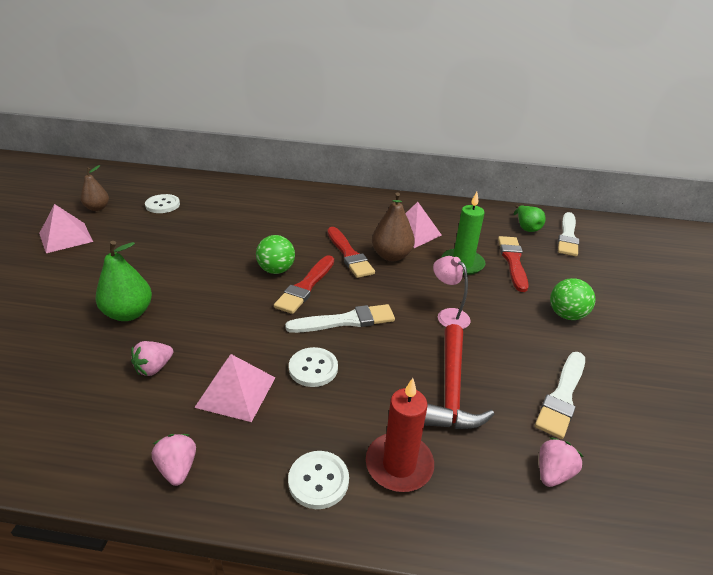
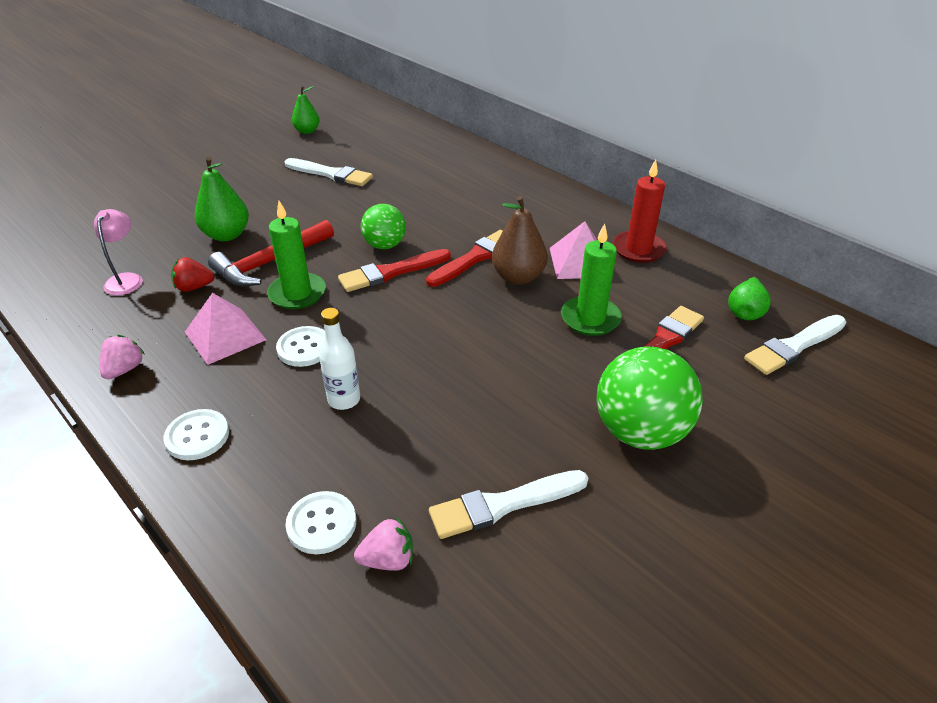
camera: 40 degrees right, 5 degrees up
(65, 237) = (255, 150): pink pyramid -> none
(97, 208) = (307, 131): brown pear -> green pear
(154, 368) = (194, 287): pink strawberry -> red strawberry
(163, 205) = (362, 145): white button -> white button (321, 524)
(254, 332) = (297, 293): none -> green candle
(346, 321) = (386, 320): white brush -> white brush (331, 174)
(349, 255) = (474, 258): red brush -> red brush turned 150 degrees counterclockwise
(389, 388) = (344, 399): none -> white bottle
(399, 464) = (268, 463): red candle -> red candle (638, 249)
(448, 315) = (495, 363): pink lamp -> pink lamp (126, 279)
(451, 389) = (399, 432): red hammer -> red hammer (270, 263)
(566, 315) = (640, 432): green ball -> green ball, size x1.65

